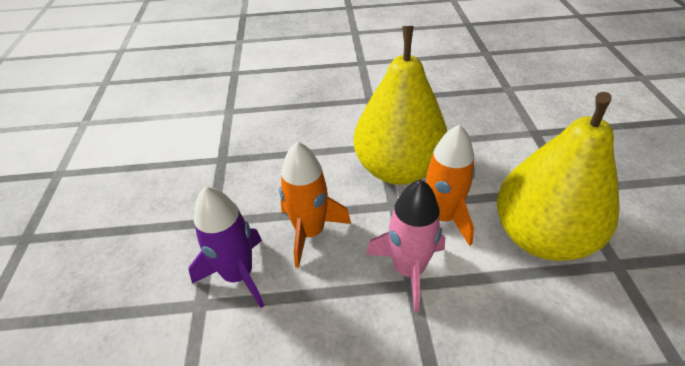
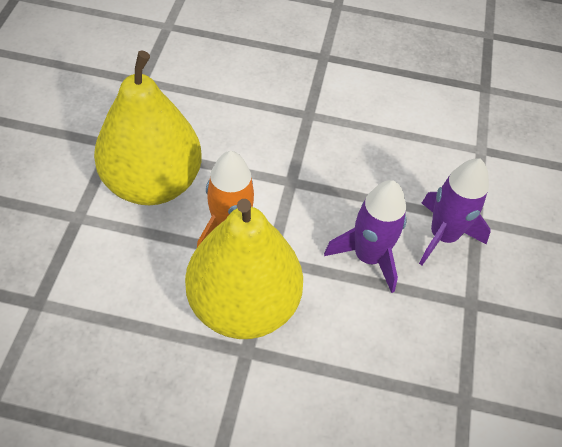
camera: 170 degrees left, 10 degrees up
(310, 232) = (368, 257): orange rocket -> purple rocket
(408, 269) = (288, 193): pink rocket -> none

